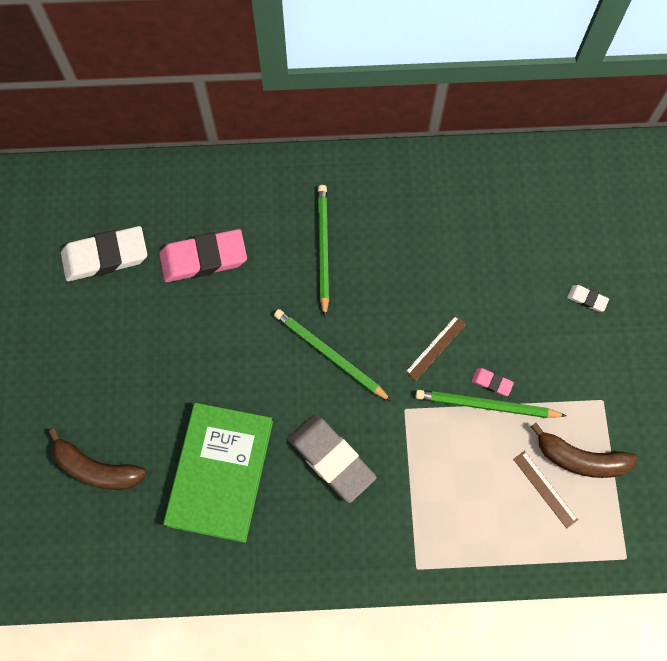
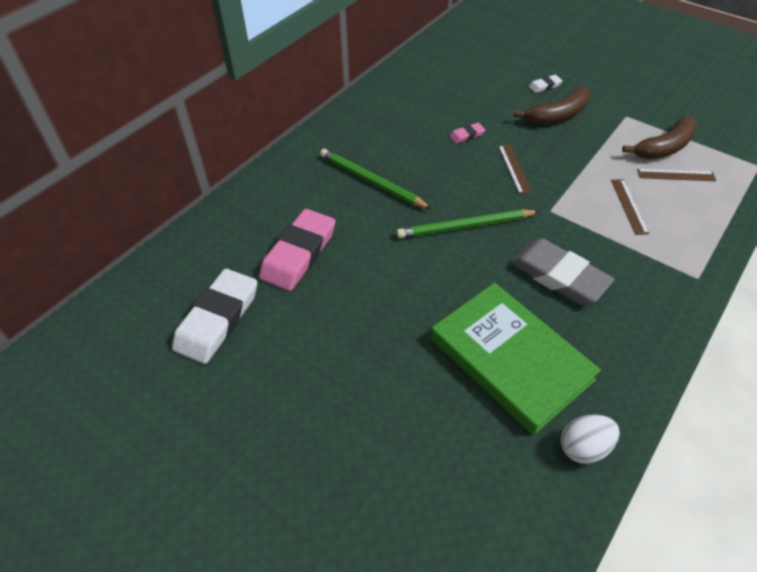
camera: 50 degrees left, 20 degrees down
(97, 469) = (423, 460): brown banana -> brown banana (557, 115)
(181, 565) = (584, 447): none -> white egg
(331, 459) = (558, 276): grey eraser -> grey eraser turned 45 degrees clockwise
(464, 470) = (629, 206): none -> brown ruler
(486, 405) = (584, 168): green pencil -> none
(491, 382) = (568, 157): pink eraser -> pink eraser (467, 135)

